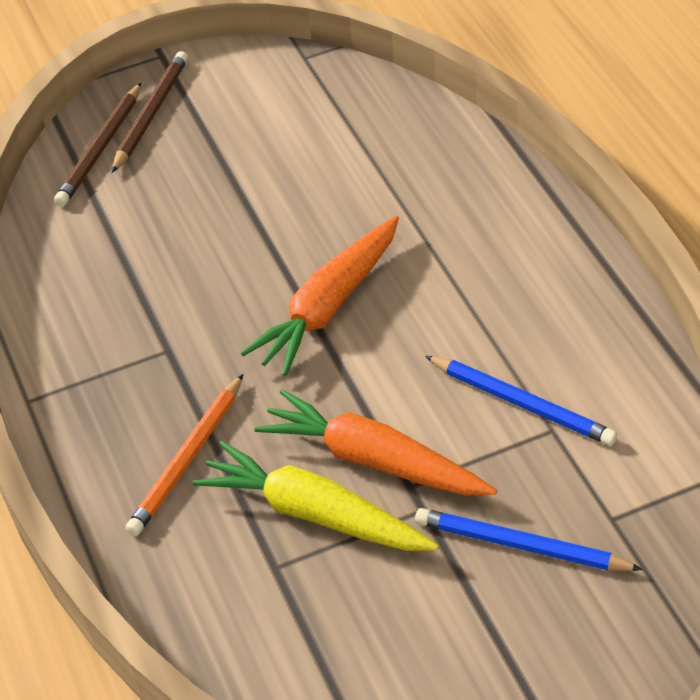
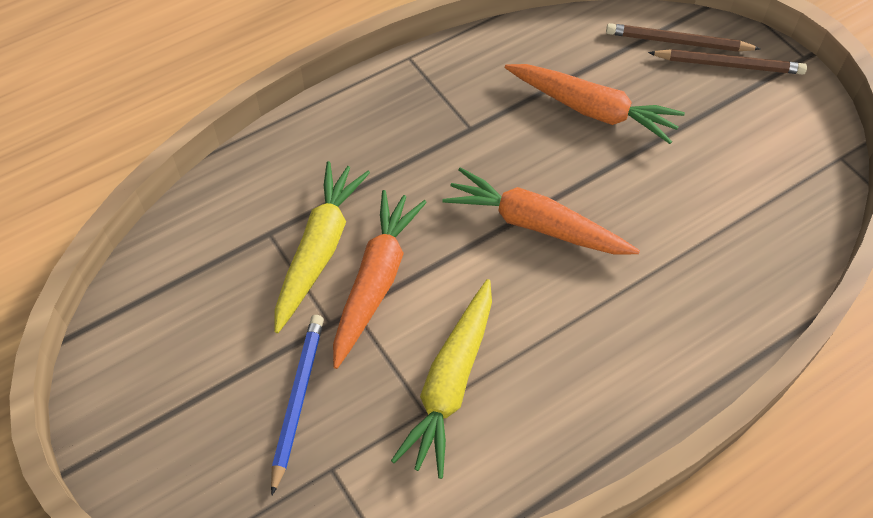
camera: 75 degrees right, 10 degrees up
(177, 236) = (592, 110): none -> orange carrot
(187, 459) = (364, 160): orange pencil -> none
(522, 403) = (450, 383): blue pencil -> yellow carrot

